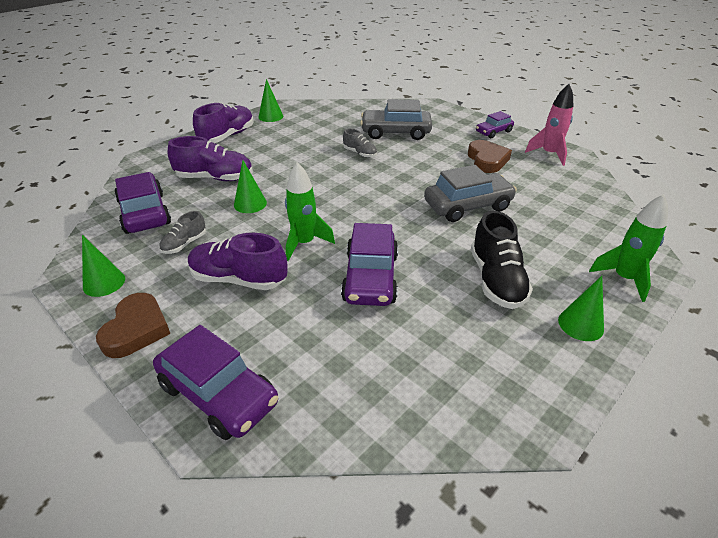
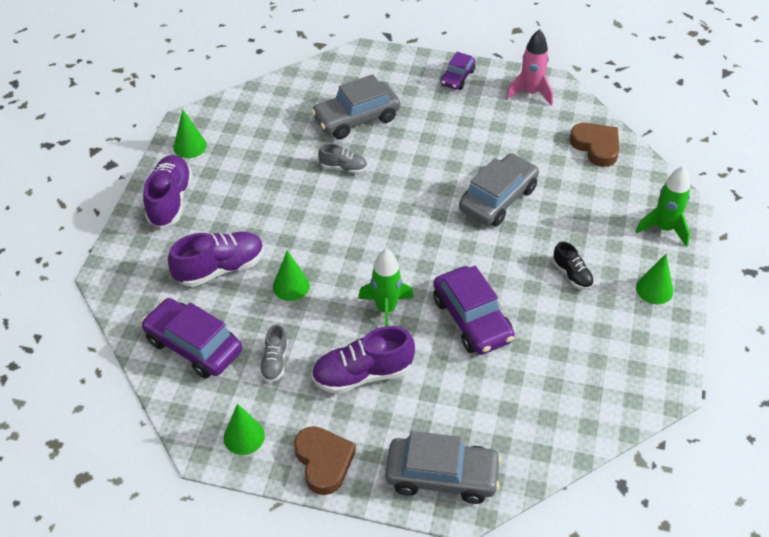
camera: 30 degrees left, 10 degrees up
(218, 394) = (442, 476): purple car -> grey car
(487, 160) = (477, 126): brown heart -> brown heart (596, 146)
(496, 280) = (572, 275): black shoe -> black shoe, size x0.55

